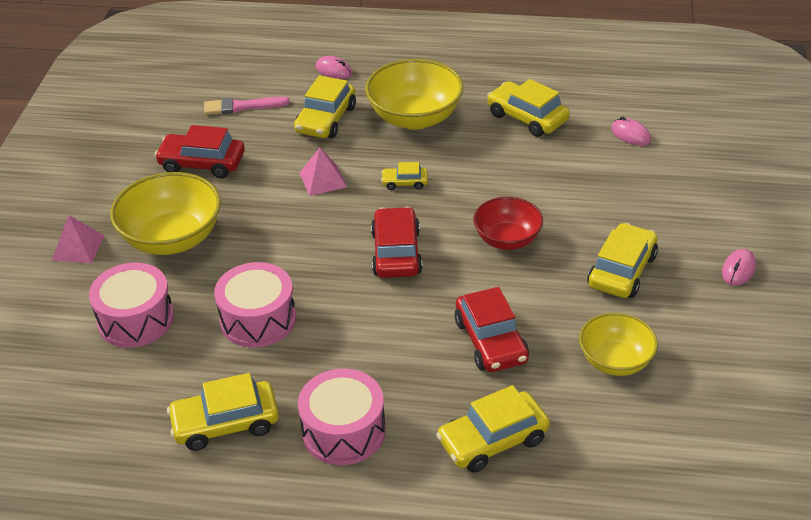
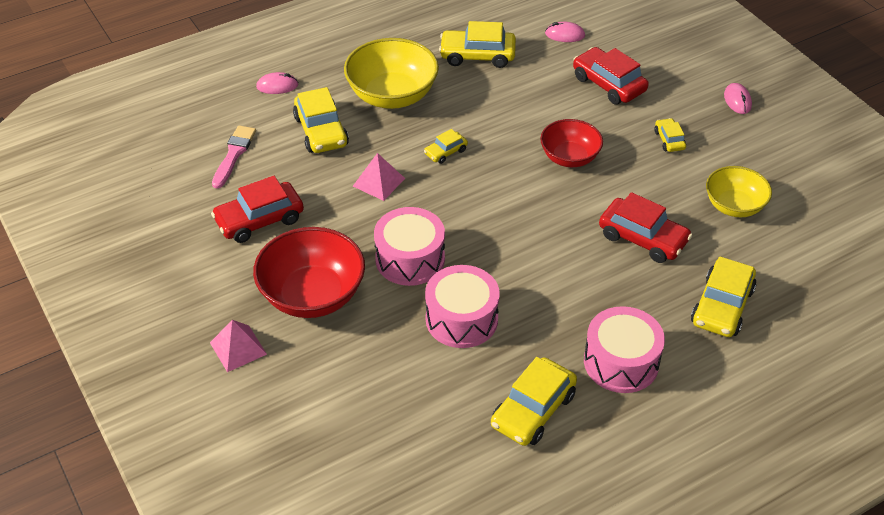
camera: 40 degrees left, 5 degrees up
(136, 319) = (364, 376): pink drum -> pink drum (410, 259)
(172, 238) = (312, 295): yellow bowl -> red bowl
(241, 106) = (234, 154): pink brush -> pink brush turned 150 degrees clockwise
(396, 253) = (503, 210): red car -> red car (608, 84)
(622, 271) = (669, 140): yellow car -> yellow car, size x0.53

